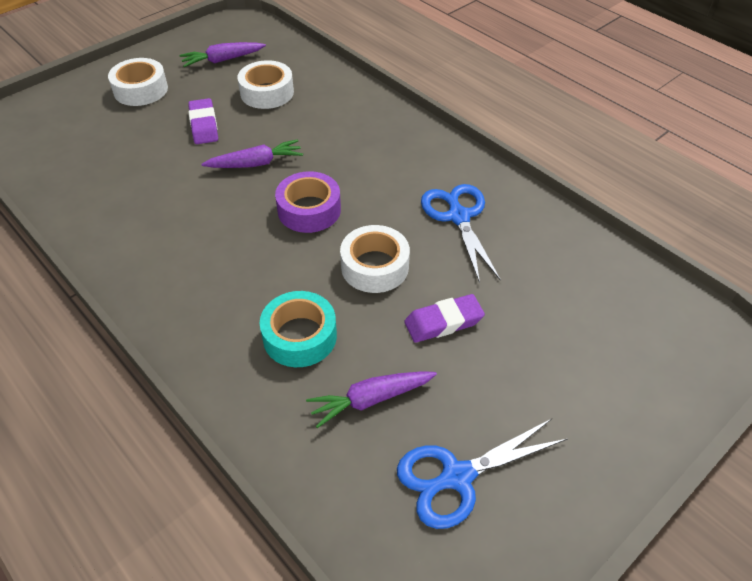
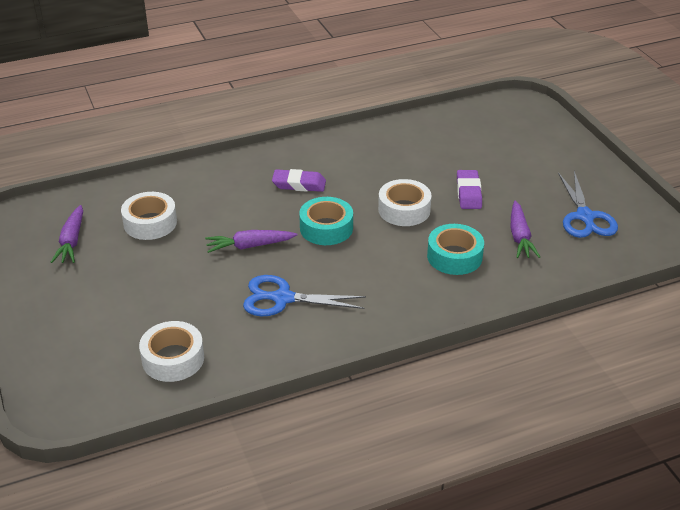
camera: 70 degrees left, 10 degrees down
(141, 90) = (79, 302): white tape -> white tape (173, 359)
(204, 125) = (172, 268): purple eraser -> purple eraser (299, 184)
(255, 163) = (250, 246): purple carrot -> purple carrot turned 105 degrees counterclockwise
(309, 210) = (326, 228): purple tape -> turquoise tape
(458, 217) = (374, 162): blue scissors -> blue scissors (283, 298)

